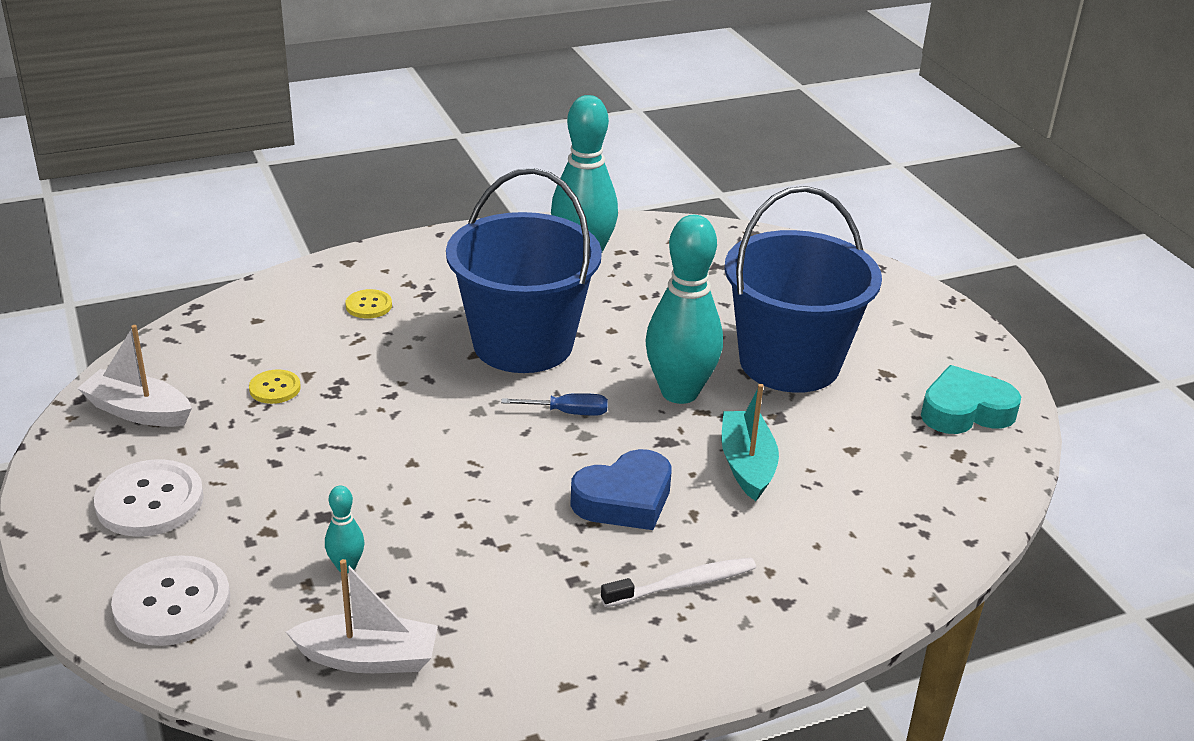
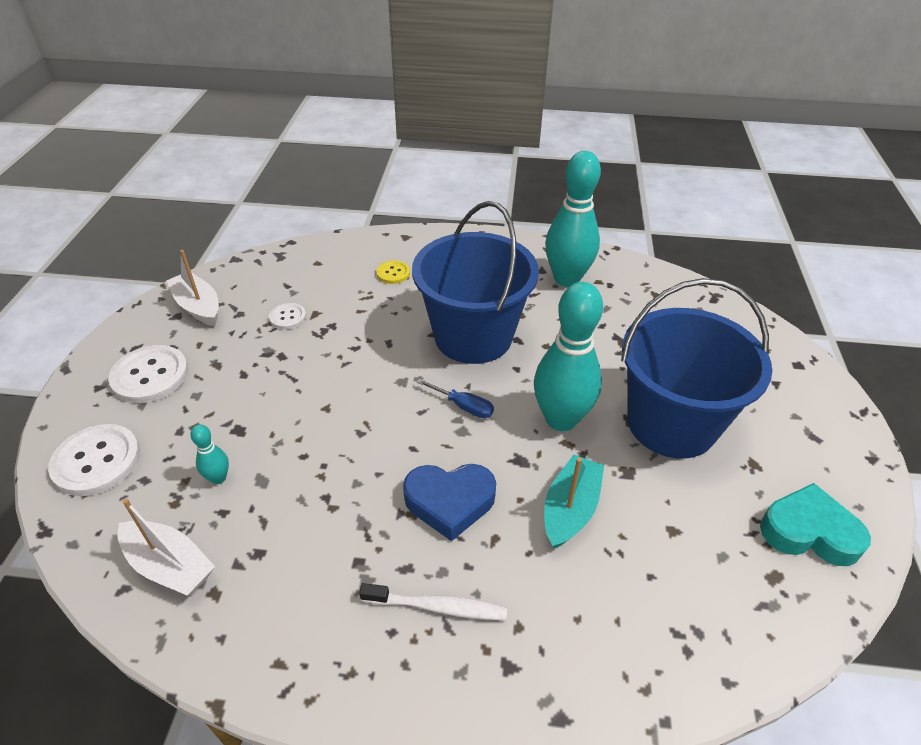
camera: 30 degrees right, 10 degrees up
(275, 388) = (287, 317): yellow button -> white button

